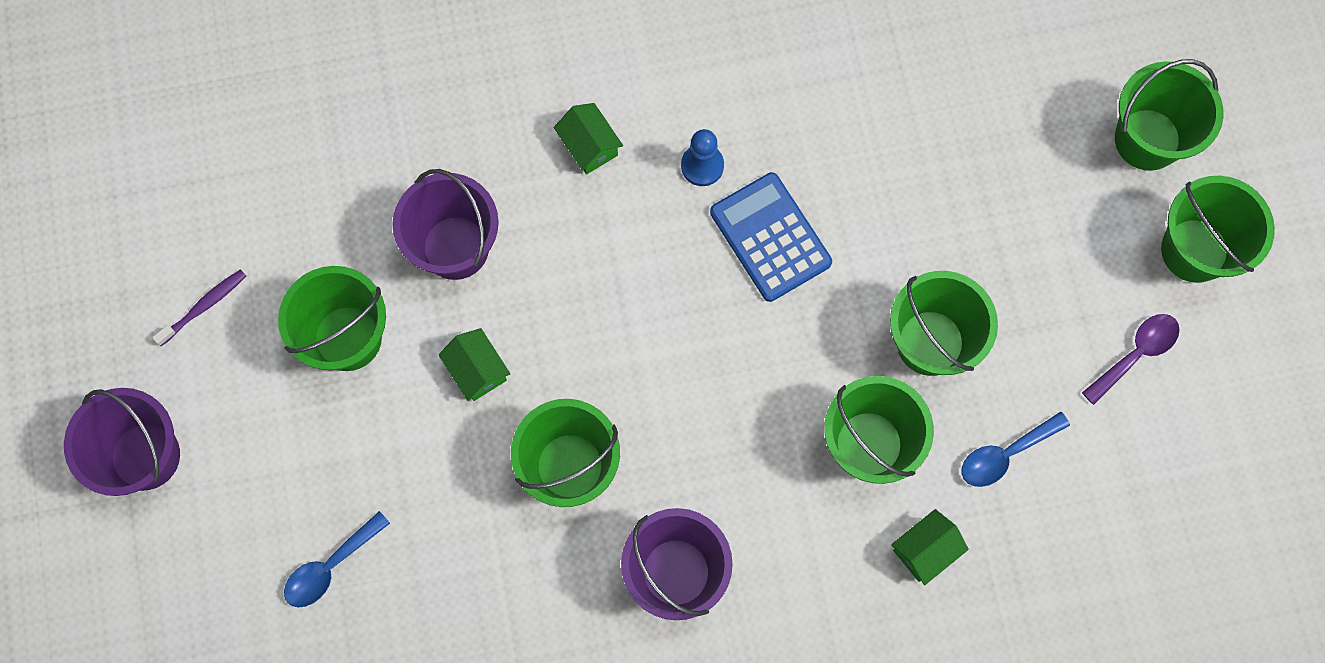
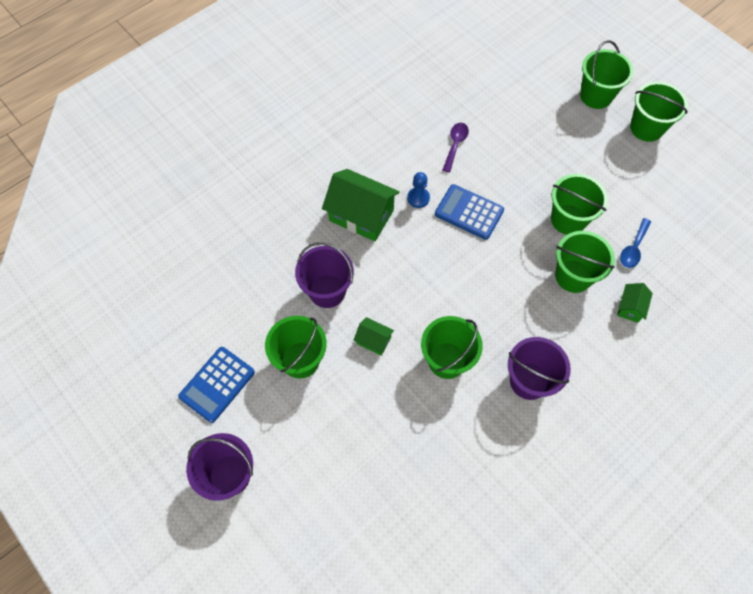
camera: 30 degrees left, 10 degrees down
(204, 306) = (217, 384): purple toothbrush -> blue calculator
(330, 567) = (361, 475): blue spoon -> none
(589, 146) = (361, 215): green house -> green house, size x2.04
(1136, 354) = (654, 179): purple spoon -> purple spoon (455, 145)

